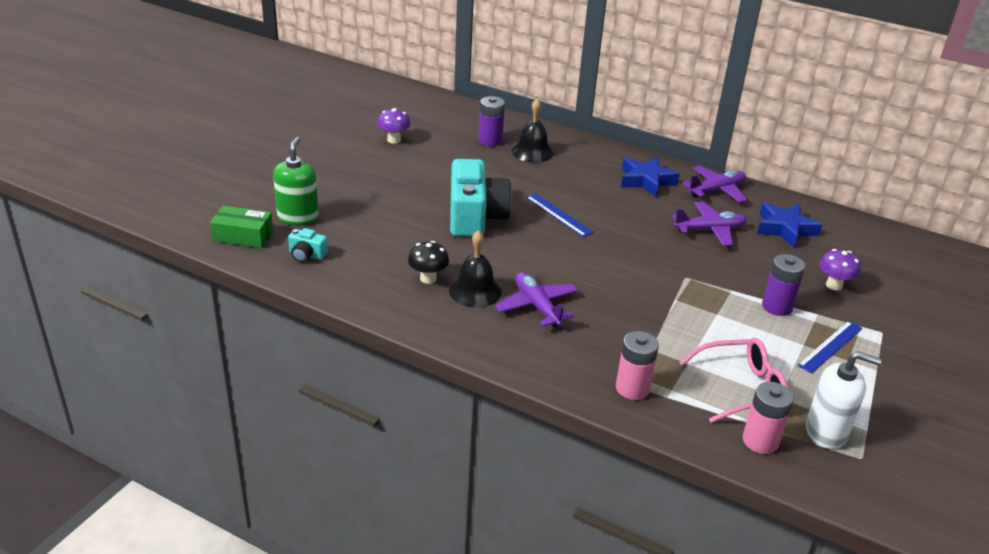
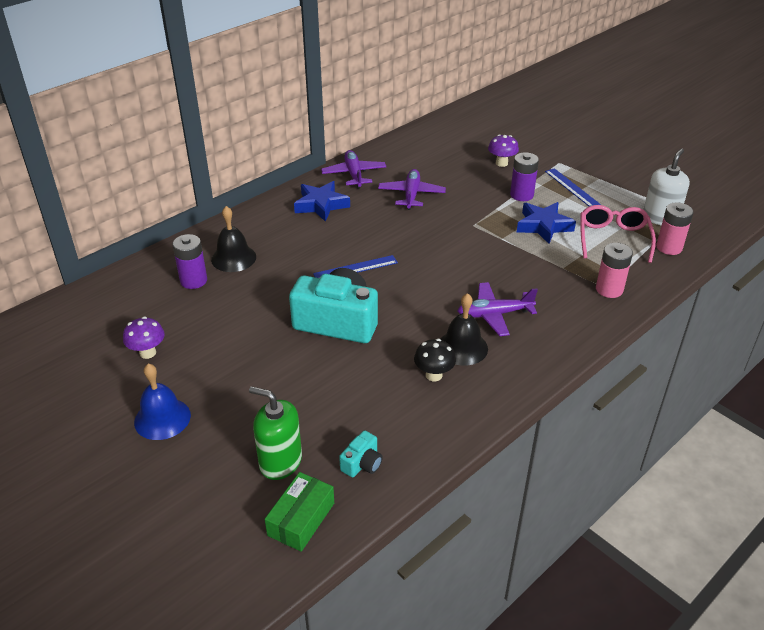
camera: 70 degrees left, 5 degrees up
(327, 160) = (162, 418): none -> blue bell
(785, 229) = (423, 160): blue star -> blue star (543, 226)

